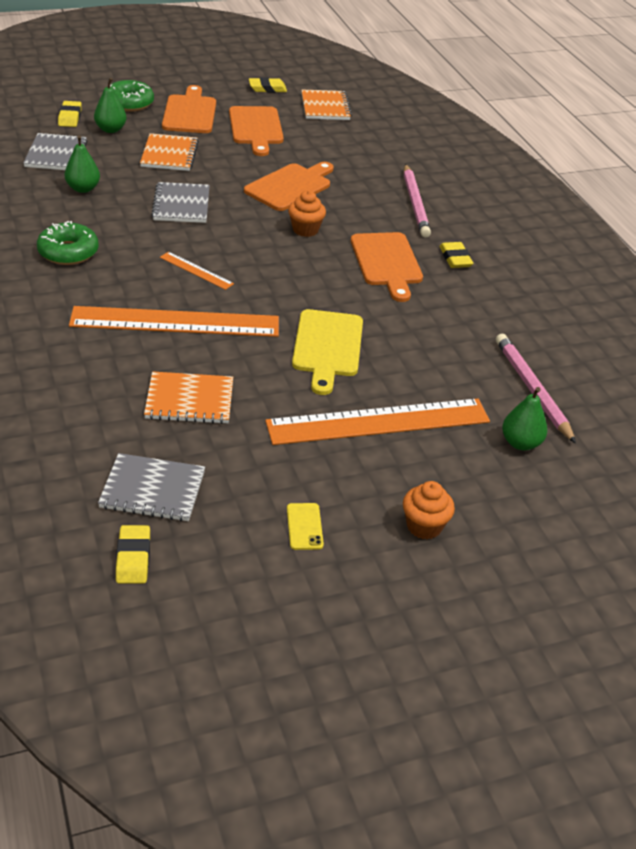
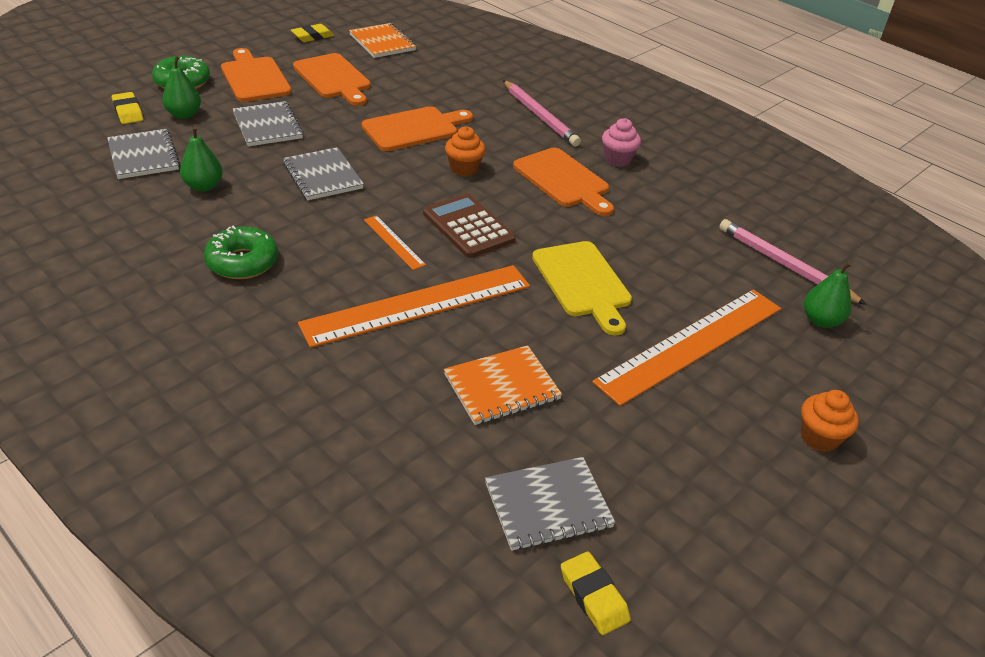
camera: 25 degrees left, 0 degrees up
(169, 154) = (268, 126): orange notebook -> grey notebook
(196, 270) = (394, 242): orange ruler -> orange ruler turned 45 degrees clockwise
(268, 276) = (468, 227): none -> brown calculator
(290, 186) = (414, 128): orange cutting board -> orange cutting board turned 45 degrees clockwise
(304, 526) = (722, 484): yellow phone -> none
(455, 258) = (617, 159): yellow eraser -> pink cupcake

